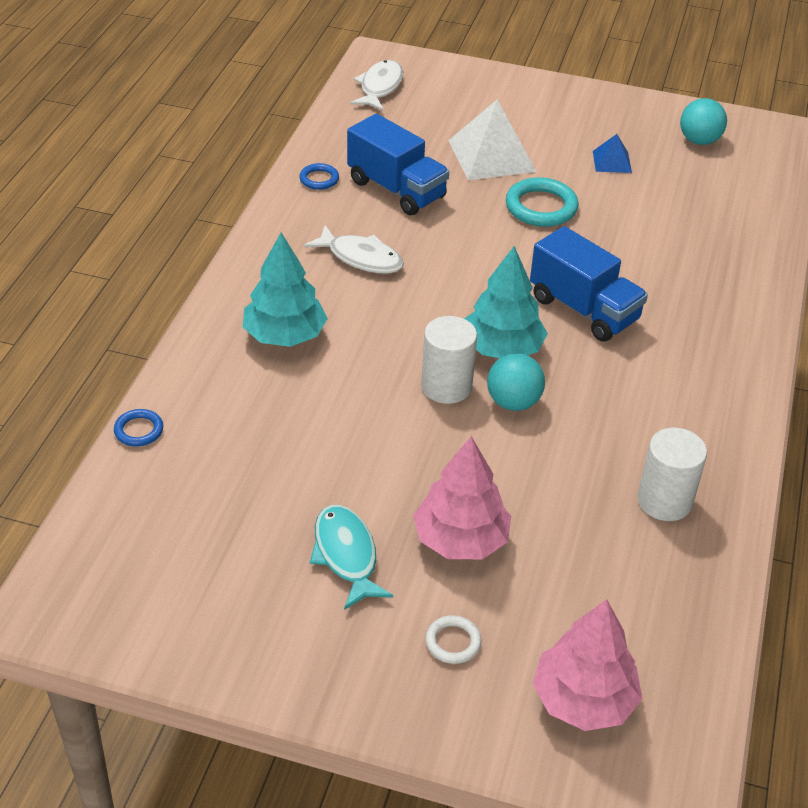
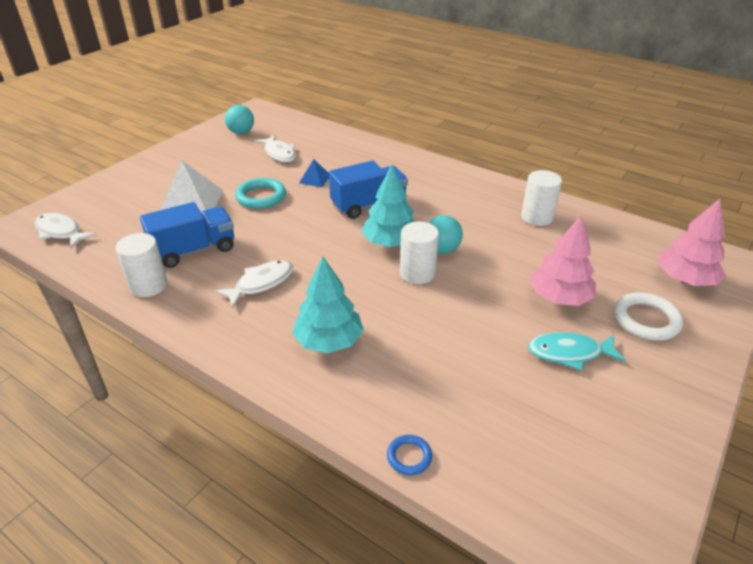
camera: 70 degrees left, 5 degrees down
(319, 179) = (148, 285): blue ring -> white cylinder
(453, 642) = (646, 320): white ring -> white ring, size x1.81
(612, 161) = (236, 163): blue pyramid -> blue pyramid (315, 179)
(665, 192) = (279, 153): none -> white fish

